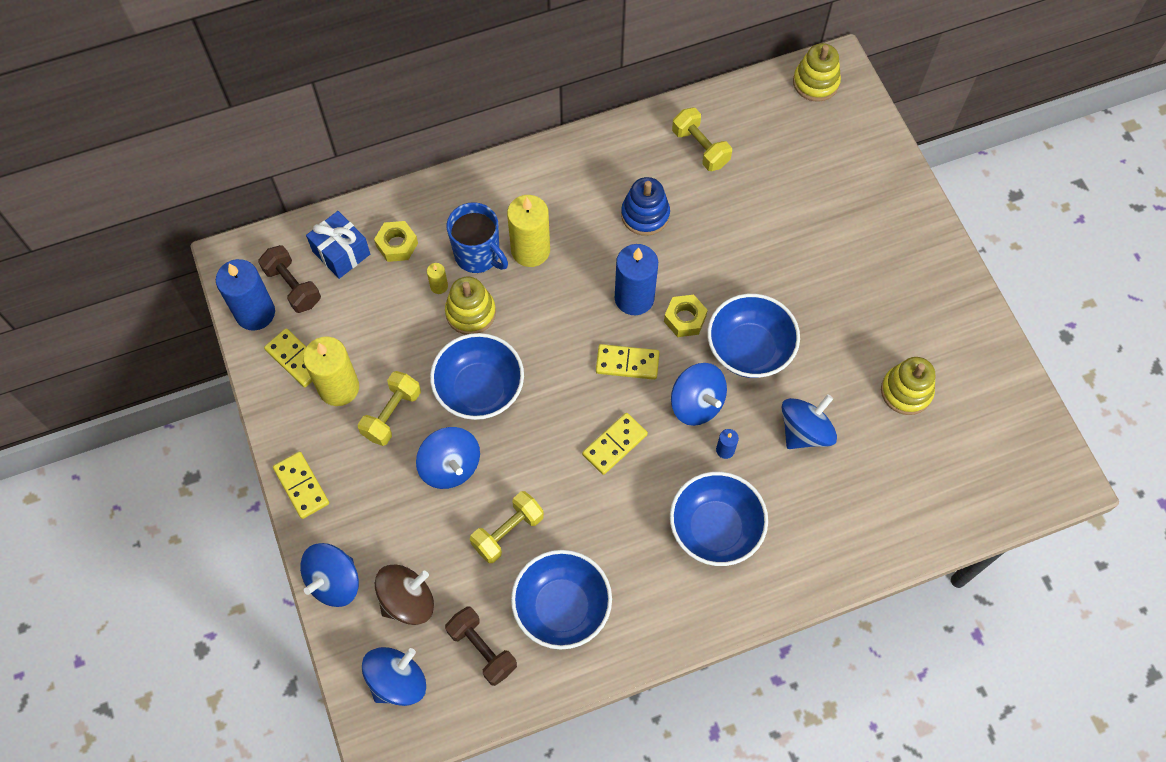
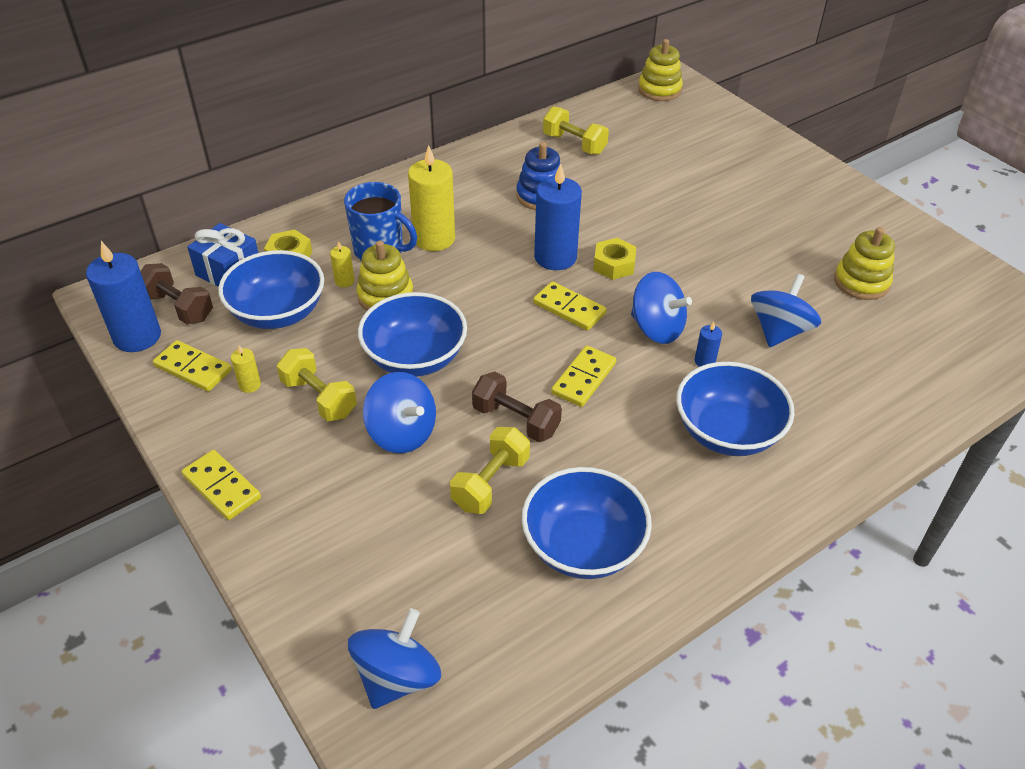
camera: 15 degrees left, 20 degrees down
(334, 581) = (284, 580): blue spinning top -> none
(339, 387) = (250, 385): yellow candle -> yellow candle, size x0.45
(392, 414) = (319, 398): yellow dumbbell -> yellow dumbbell turned 60 degrees counterclockwise
(407, 601) = (386, 580): brown spinning top -> none
(482, 649) = (499, 614): brown dumbbell -> brown dumbbell (516, 420)
(627, 363) = (569, 308): yellow domino -> yellow domino turned 45 degrees clockwise
(749, 349) = (690, 276): blue bowl -> blue bowl (278, 313)

